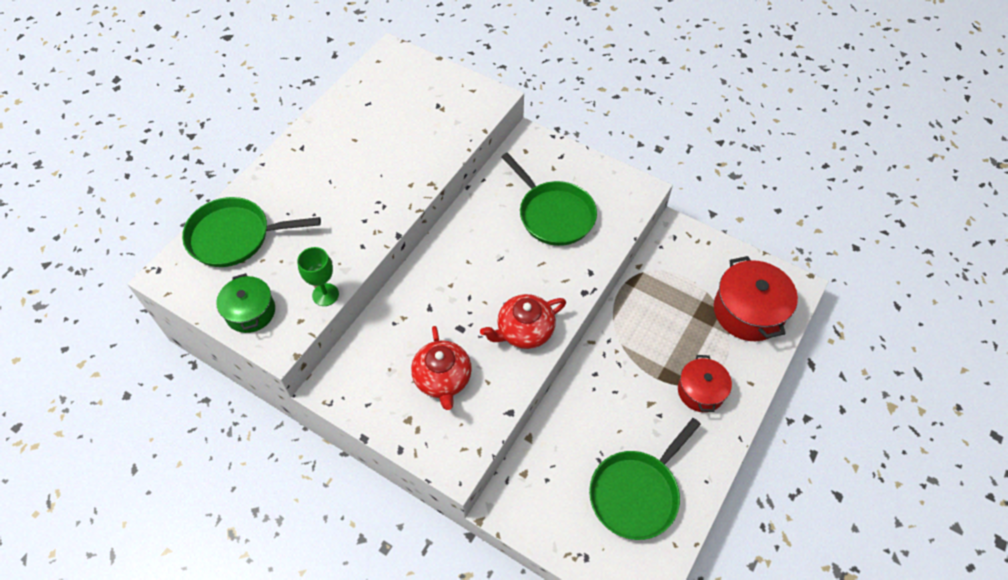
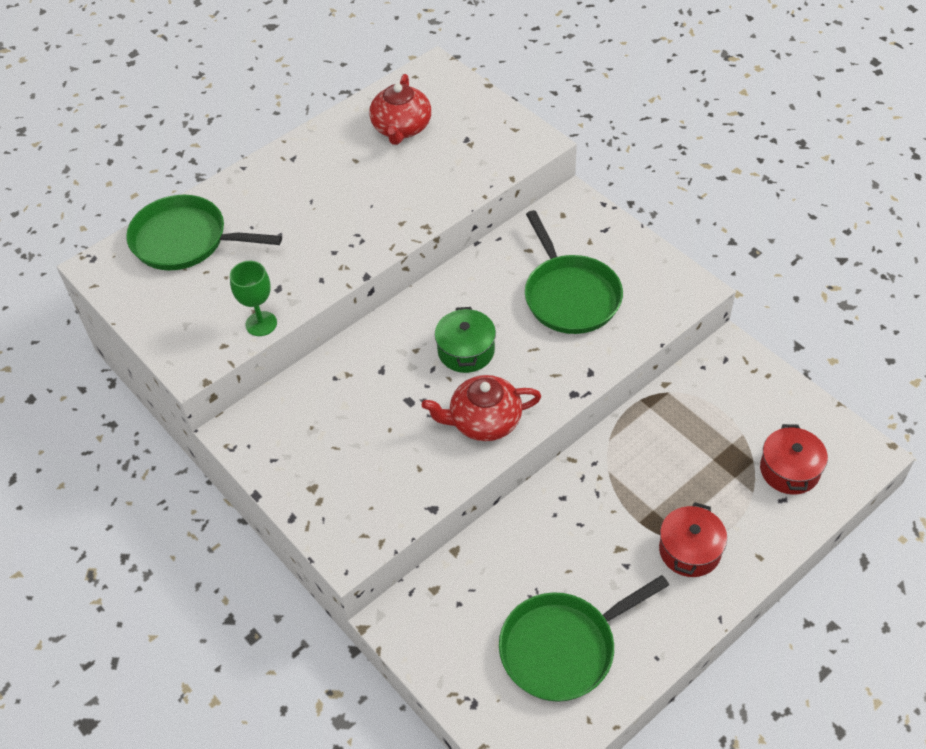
camera: 20 degrees right, 5 degrees down
(250, 312) = (174, 324): green pot -> green pot (466, 351)
(443, 379) = (368, 452): red teapot -> red teapot (401, 128)
(748, 311) = (789, 470): red pot -> red pot, size x0.63

